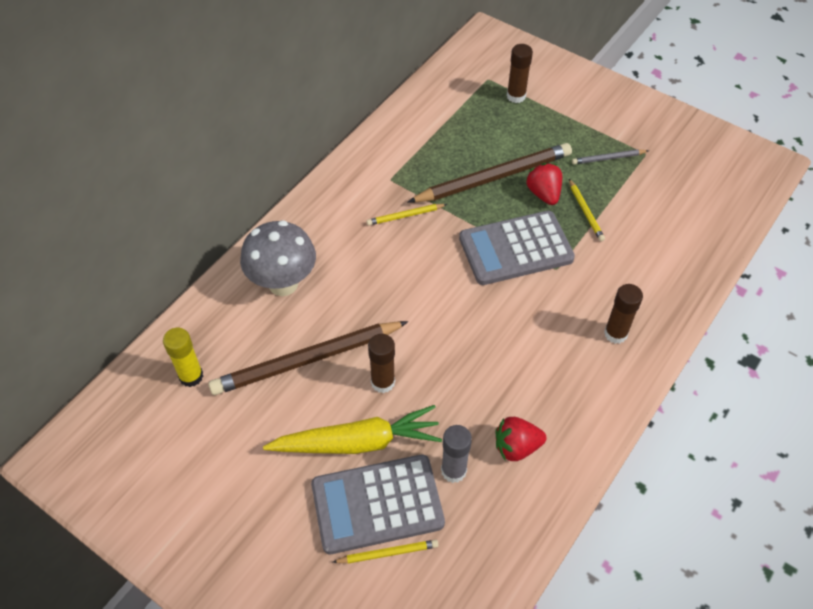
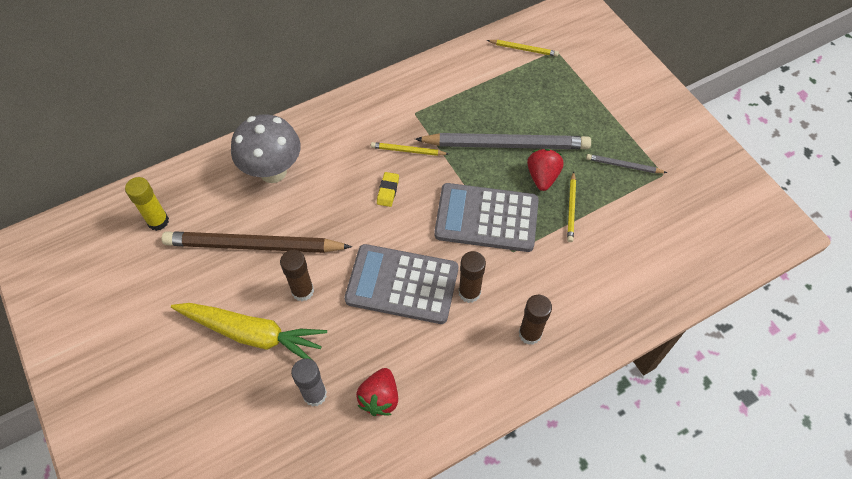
camera: 25 degrees right, 5 degrees up
(377, 504) = (237, 394): grey calculator -> grey calculator (402, 284)
(388, 553) = (221, 440): yellow pencil -> yellow pencil (523, 49)
(408, 259) = (388, 191): none -> yellow eraser
(493, 177) = (506, 144): brown pencil -> grey pencil
(516, 96) = (572, 75): brown glue stick -> brown glue stick (469, 292)
(516, 447) = (380, 398): red strawberry -> red strawberry turned 90 degrees counterclockwise

